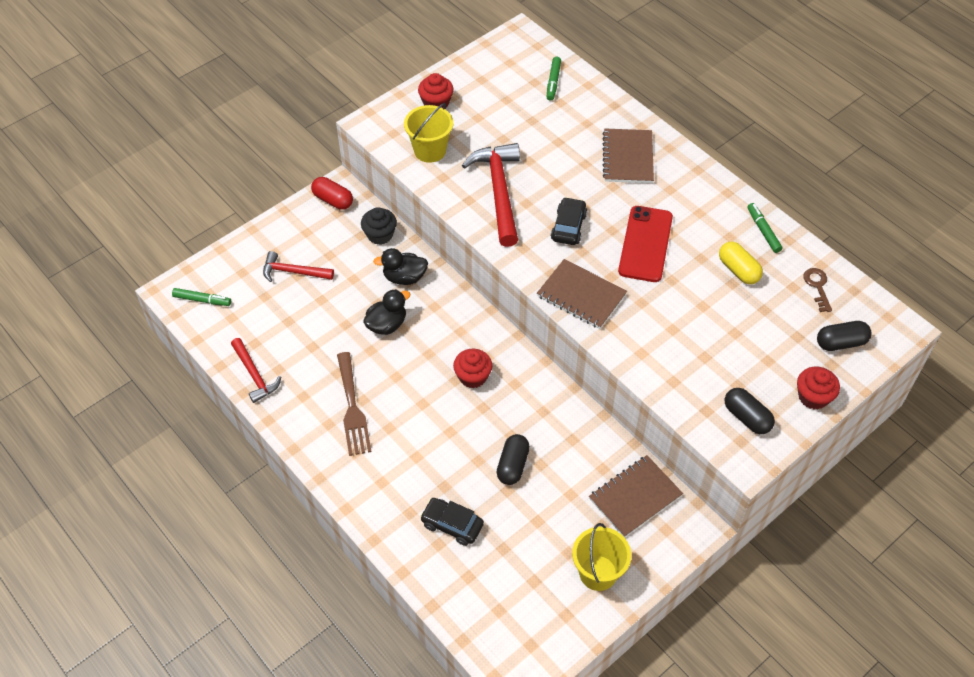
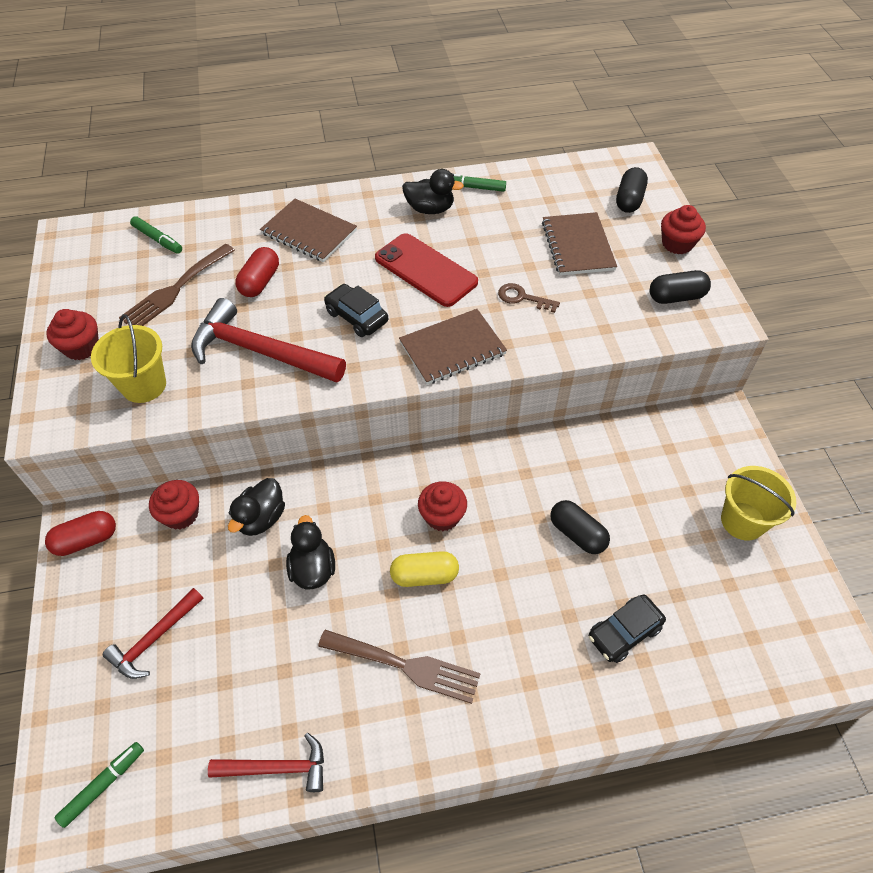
camera: 60 degrees left, 0 degrees up
(380, 235) = (181, 514): black cupcake -> red cupcake
(517, 118) = (175, 289): none -> brown fork
(558, 157) = (260, 282): none -> red capsule
(635, 497) = (668, 446): brown notebook -> brown notebook (578, 246)
(714, 215) = (430, 209): none -> black duck
(738, 270) = (505, 223): yellow capsule -> yellow capsule (424, 575)
(817, 286) = (559, 185): brown key -> brown key (522, 298)

